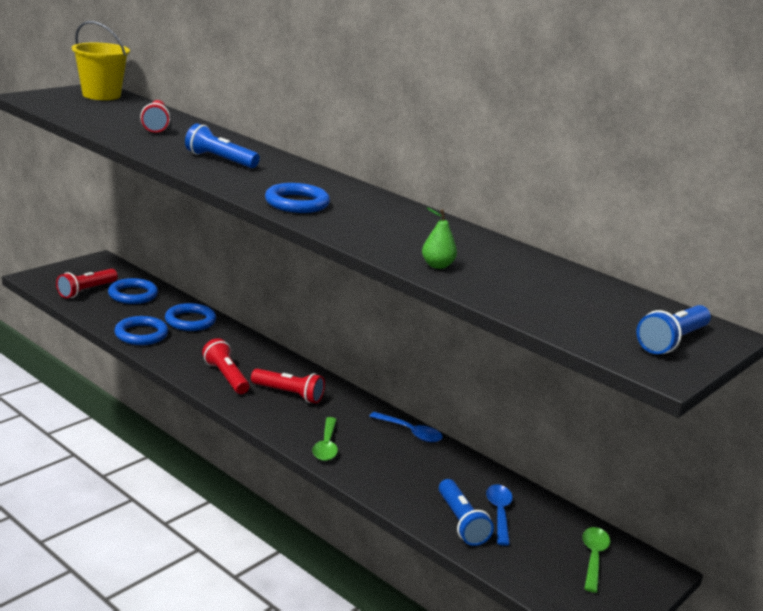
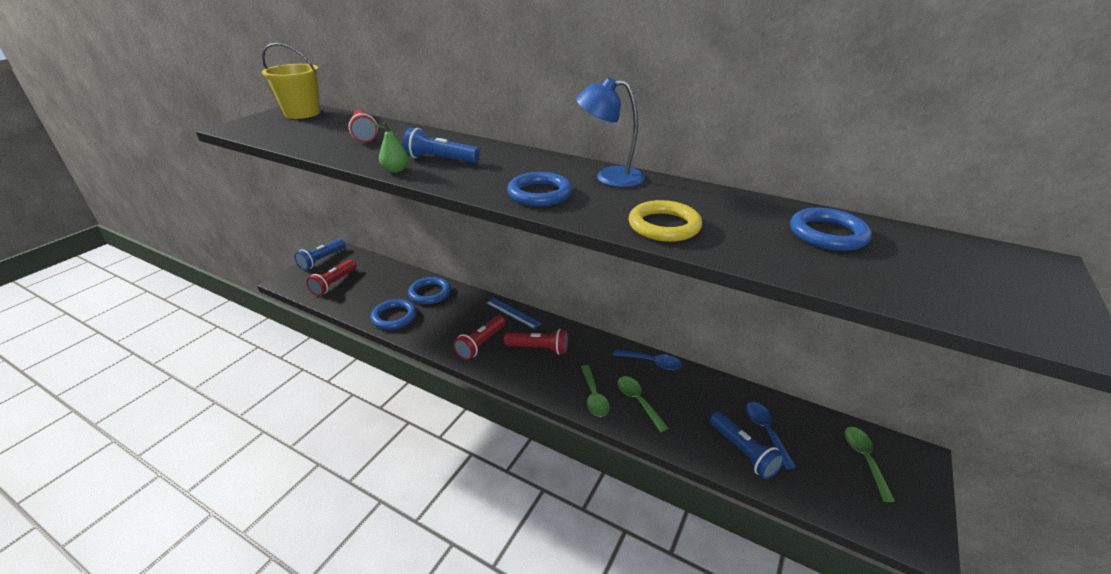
camera: 10 degrees left, 10 degrees up
(133, 295) = (374, 278): blue ring -> blue ring (827, 234)
(226, 377) = (481, 344): red flashlight -> red flashlight turned 105 degrees counterclockwise
(276, 357) = (513, 313): none -> blue ruler
(373, 460) = (638, 401): none -> green spoon
(378, 203) = (609, 177): none -> blue lamp
(393, 246) = (664, 226): none -> yellow ring
(437, 265) = (723, 241): green pear -> green pear (395, 170)
(672, 341) = (1020, 288): blue flashlight -> blue flashlight (322, 260)

